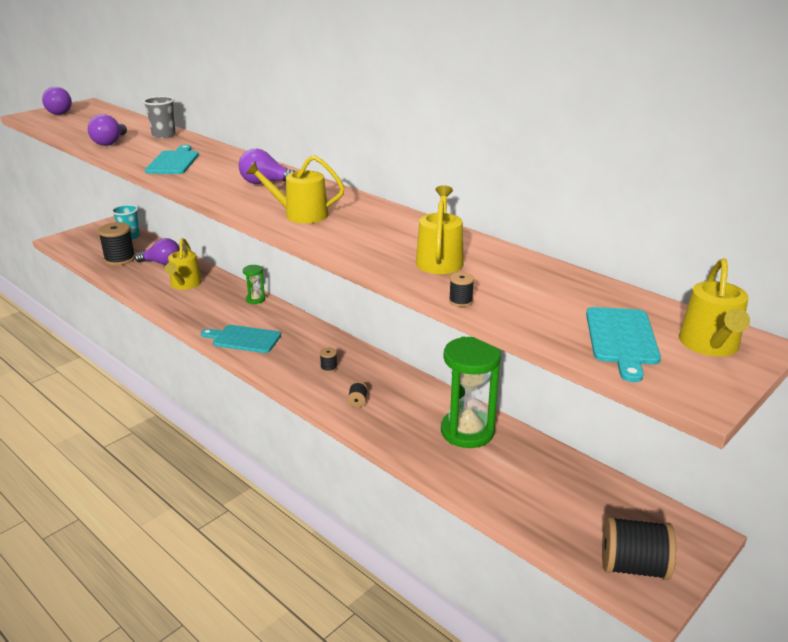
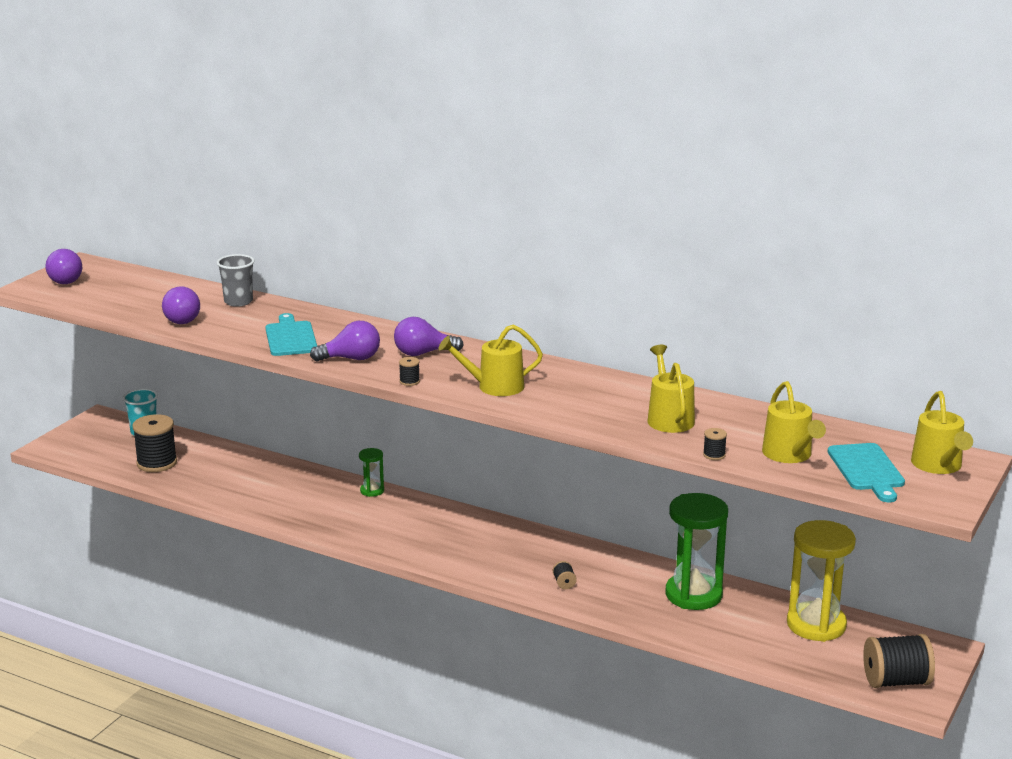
camera: 15 degrees left, 5 degrees down
(162, 263) = (217, 461): purple light bulb -> purple light bulb (351, 359)
(185, 284) = (270, 484): yellow watering can -> yellow watering can (789, 455)
(243, 339) = (392, 537): turquoise cutting board -> none
(329, 367) = (511, 554): black spool -> black spool (409, 381)
(572, 483) = (816, 625): none -> yellow hourglass

